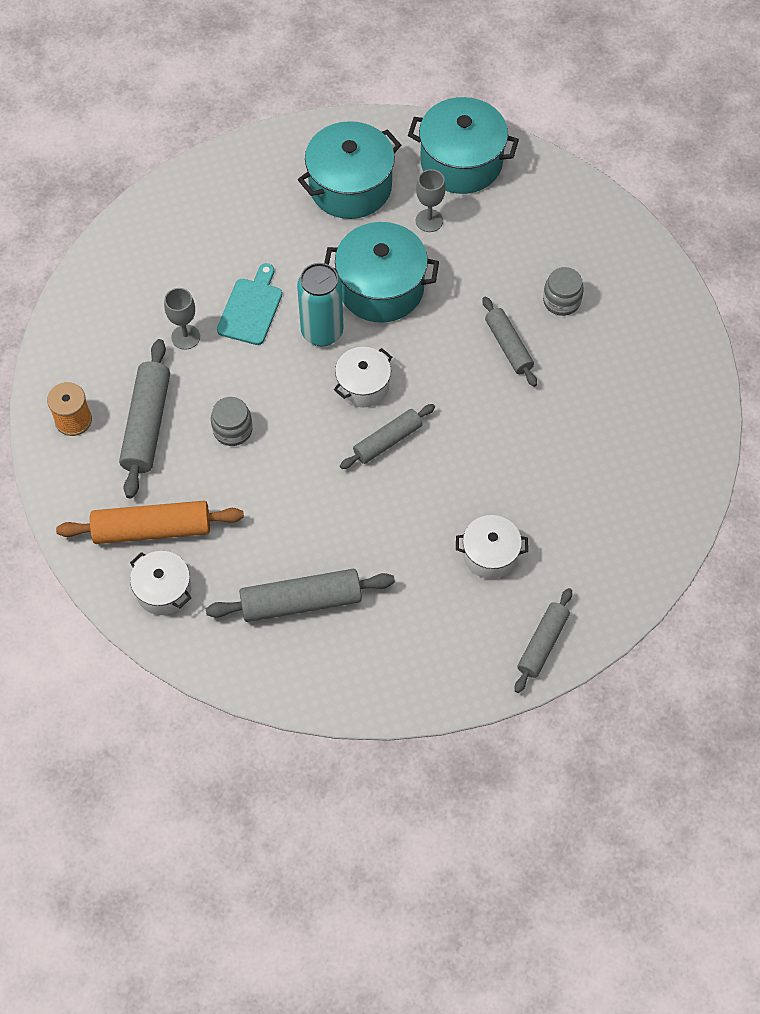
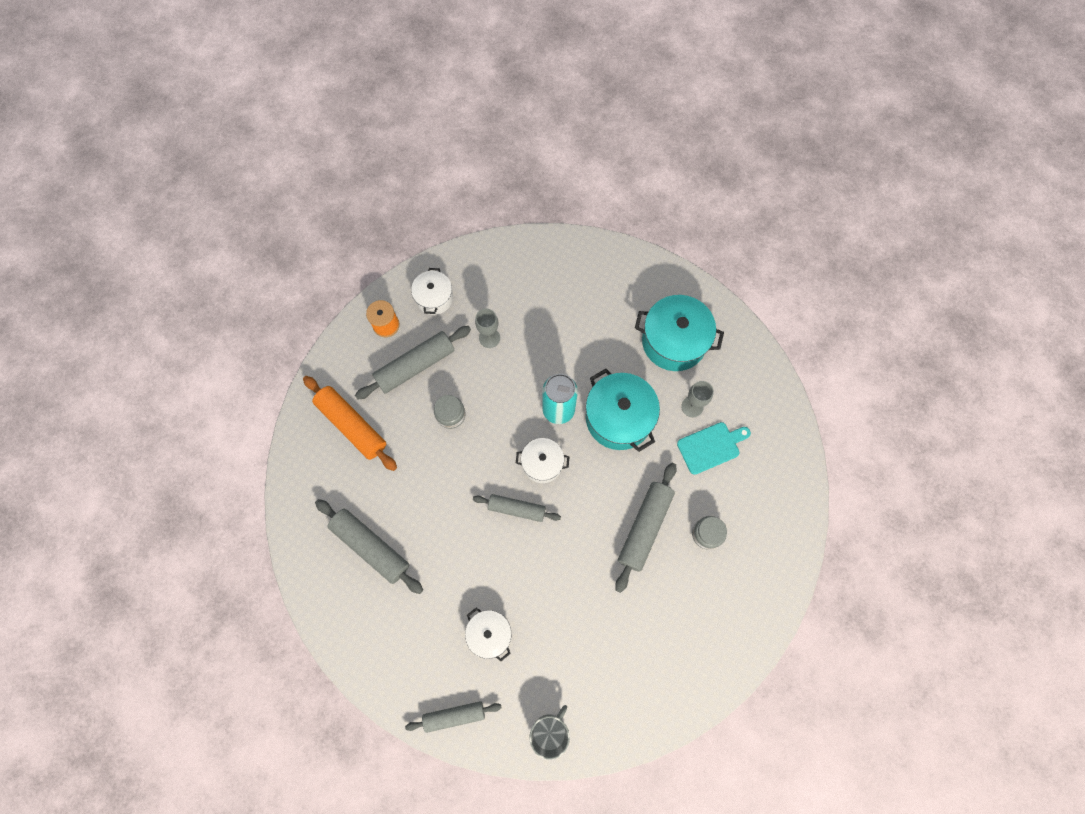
camera: 50 degrees right, 10 degrees up
(163, 590) = (319, 464): white pot -> white pot (434, 298)
(251, 308) = (539, 357): turquoise cutting board -> turquoise cutting board (711, 446)
(461, 162) = (752, 390): turquoise pot -> none
(508, 346) = (644, 527): grey rolling pin -> grey rolling pin, size x1.55
(629, 569) = (549, 731): none -> grey mug

